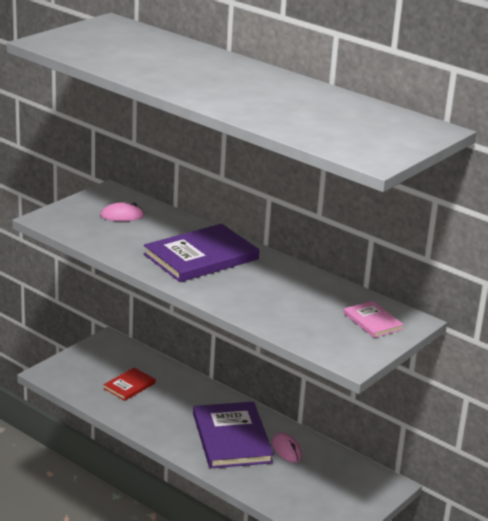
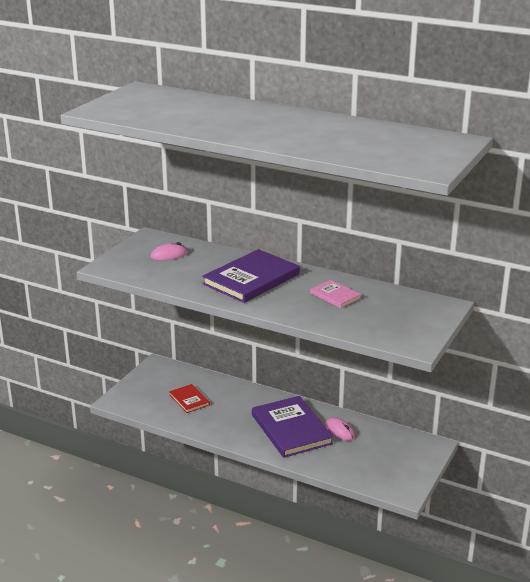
camera: 10 degrees left, 0 degrees up
(129, 386) = (189, 400): red book -> red book turned 60 degrees counterclockwise
(372, 321) = (416, 310): pink book -> pink book (335, 296)

